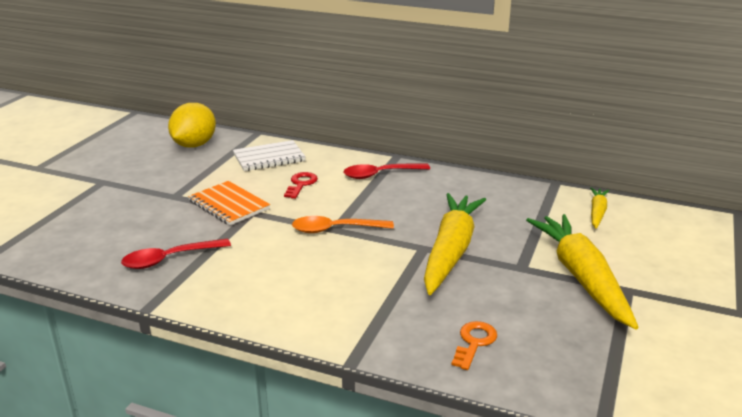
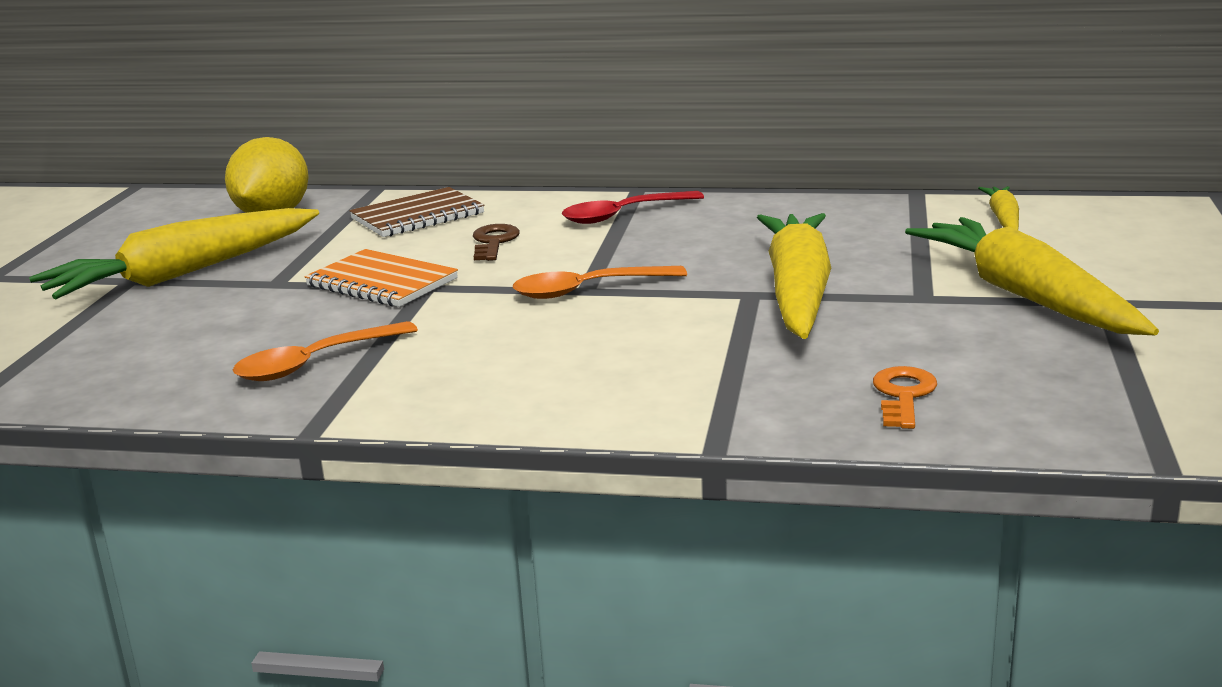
camera: 10 degrees left, 5 degrees down
(131, 181) = (183, 274): none -> yellow carrot
(169, 259) = (315, 363): red spoon -> orange spoon
(269, 158) = (417, 216): white notebook -> brown notebook
(301, 184) = (494, 242): red key -> brown key

